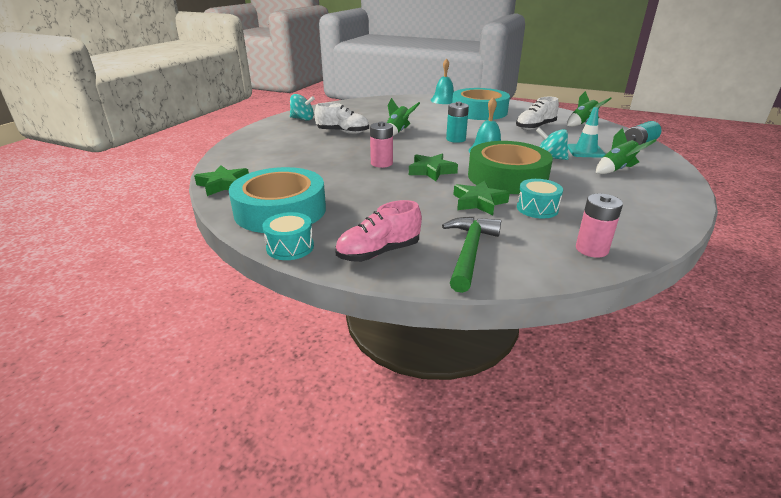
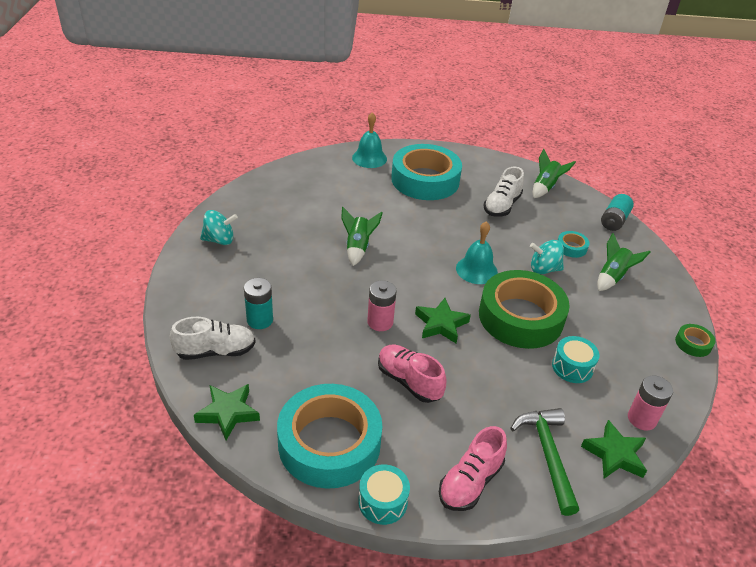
camera: 25 degrees left, 10 degrees up
(343, 132) = (293, 262): white shoe -> white shoe (216, 351)
(377, 192) = (409, 381): none -> pink shoe
(456, 139) = (431, 251): turquoise battery -> turquoise battery (260, 320)
(478, 202) = (516, 371): green star -> green star (614, 454)
(585, 151) = (571, 247): turquoise traffic cone -> turquoise tape
(684, 215) = (693, 343): none -> green tape

